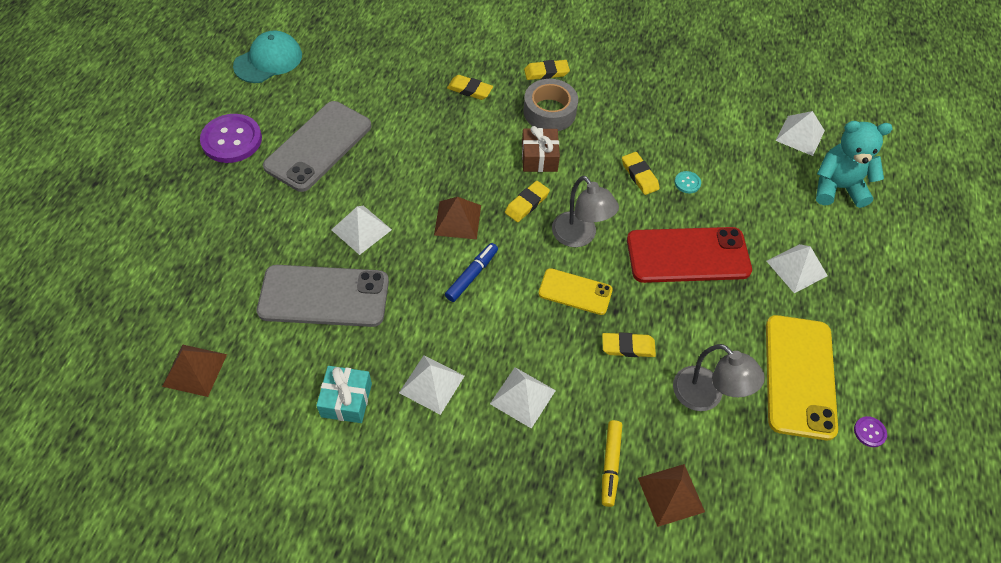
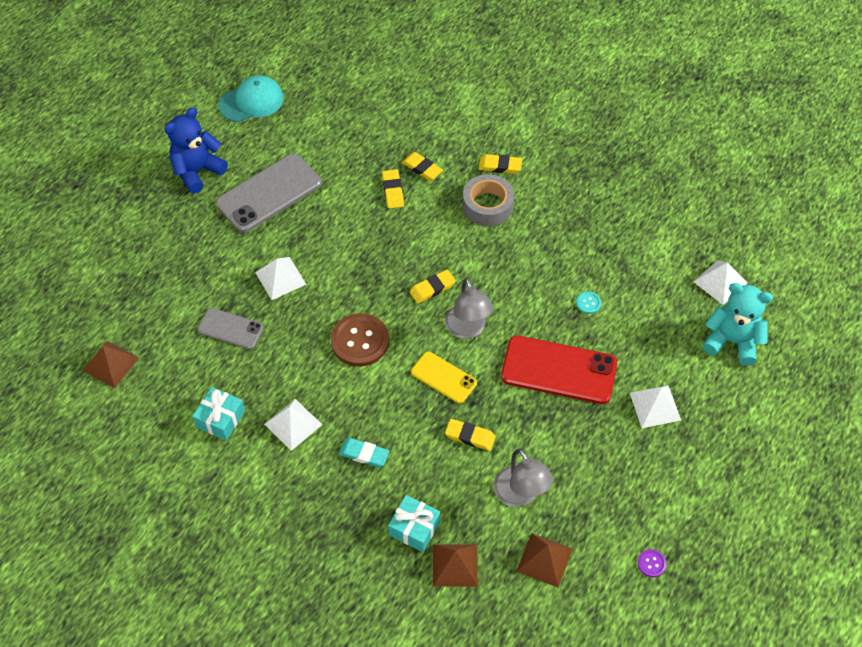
camera: 20 degrees right, 0 degrees up
(232, 140) = (197, 171): purple button -> blue teddy bear
(324, 296) = (230, 329): grey phone -> grey phone, size x0.57
(457, 220) = (366, 289): brown pyramid -> brown pyramid (544, 559)
(472, 275) = (360, 341): blue marker -> brown button
(523, 397) = (364, 454): white pyramid -> turquoise eraser
(539, 158) = (460, 248): brown gift -> none
(610, 465) = (414, 528): yellow marker -> turquoise gift
(639, 175) = (546, 286): yellow eraser -> yellow eraser (393, 191)
(799, 376) = (611, 500): yellow phone -> none

